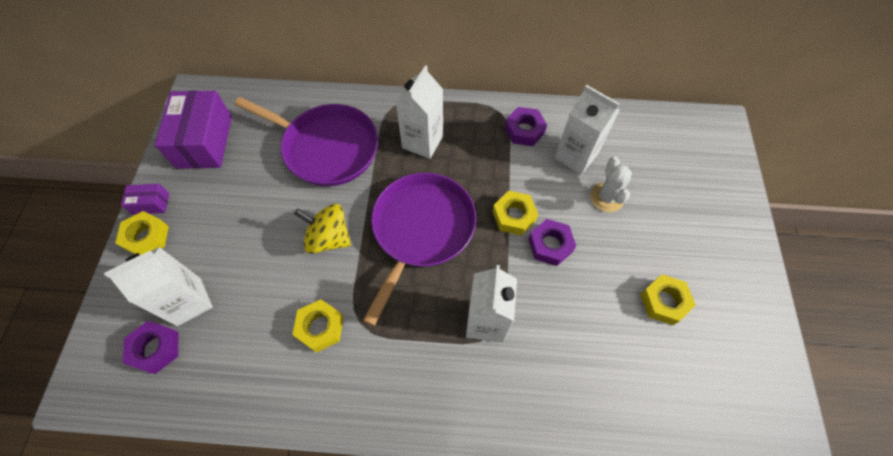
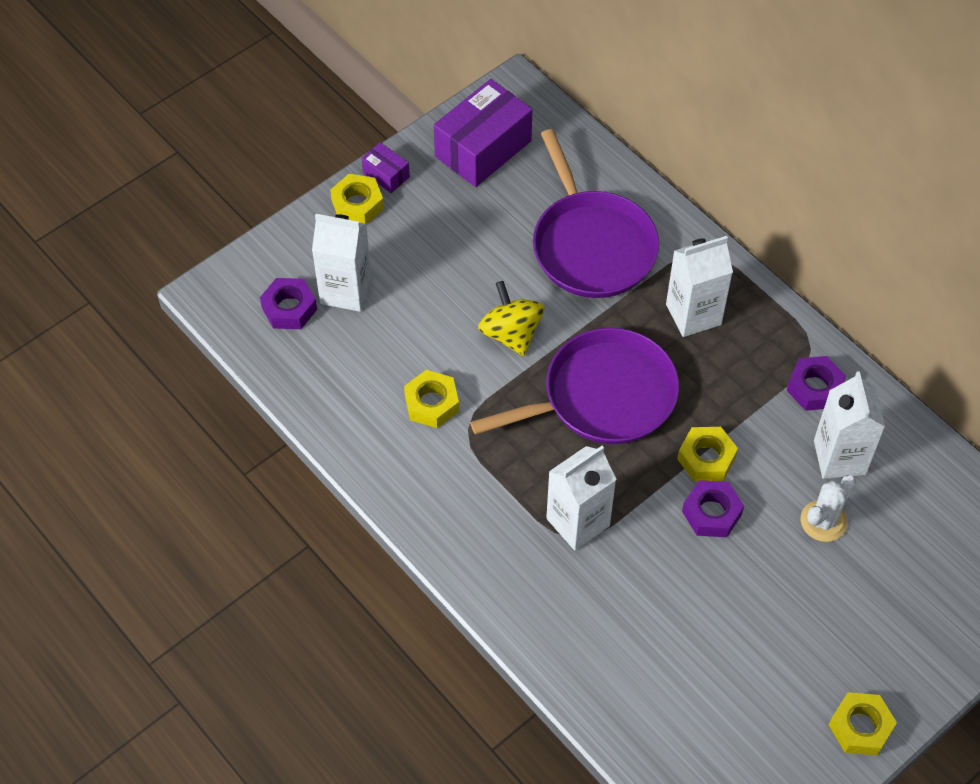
camera: 45 degrees right, 5 degrees down
(664, 302) = (764, 652): yellow nut -> yellow nut (860, 727)

